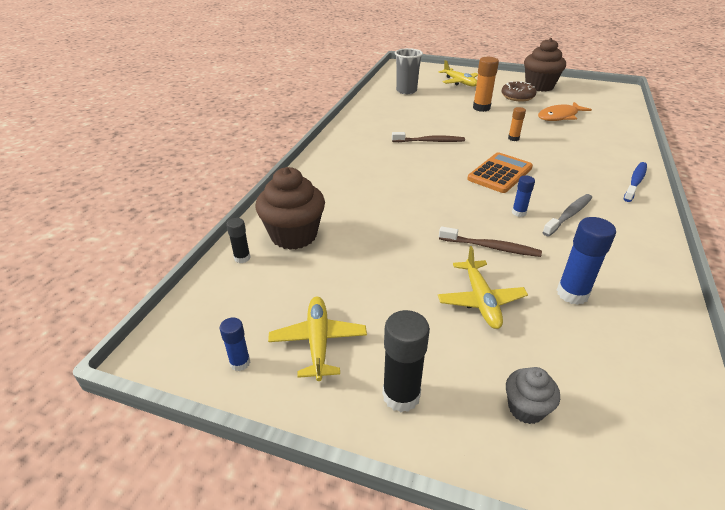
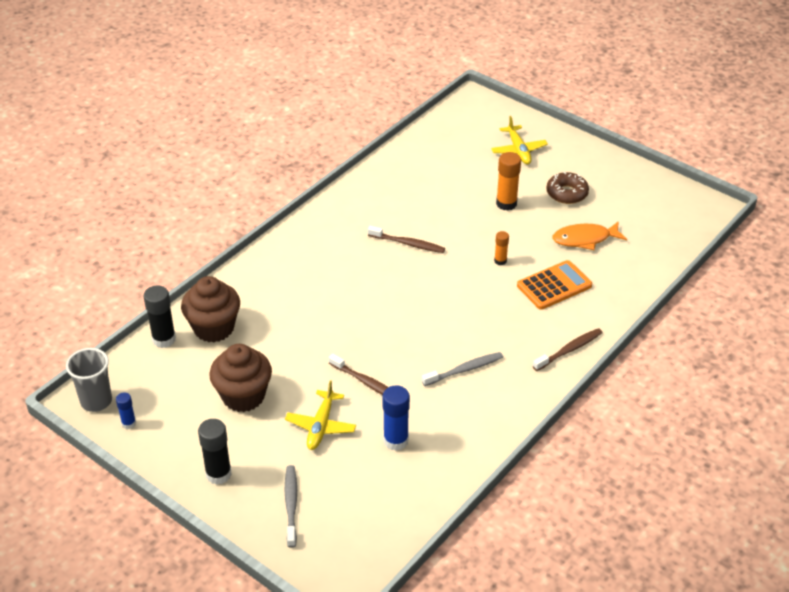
camera: 20 degrees right, 5 degrees up
(242, 258) = (164, 339): black glue stick -> black glue stick, size x1.75
(318, 342) = (186, 424): yellow plane -> none
(406, 91) = (442, 153): grey cup -> grey cup (96, 401)
(500, 173) = (444, 305): orange calculator -> orange calculator (554, 286)
(519, 212) = (421, 355): blue glue stick -> none
(526, 408) = (291, 505): grey cupcake -> grey toothbrush
(539, 86) = (612, 180): brown cupcake -> brown cupcake (243, 396)
(635, 182) = (569, 350): blue toothbrush -> brown toothbrush

